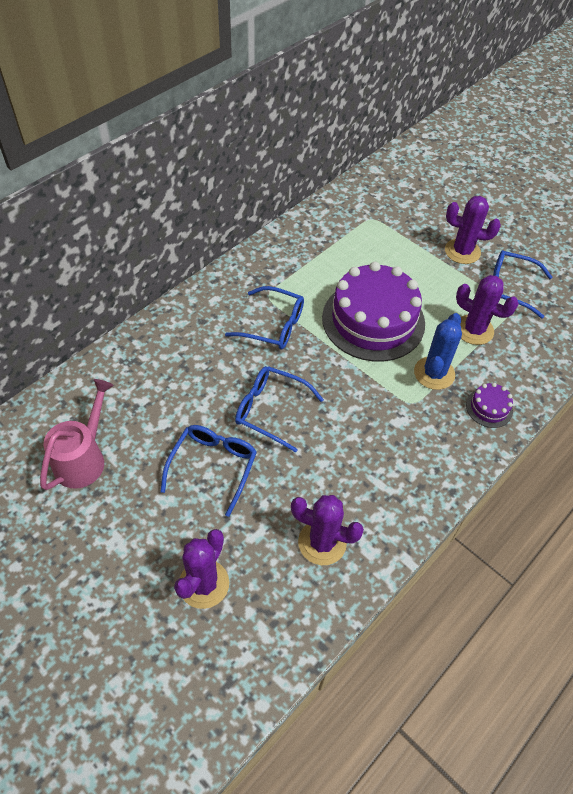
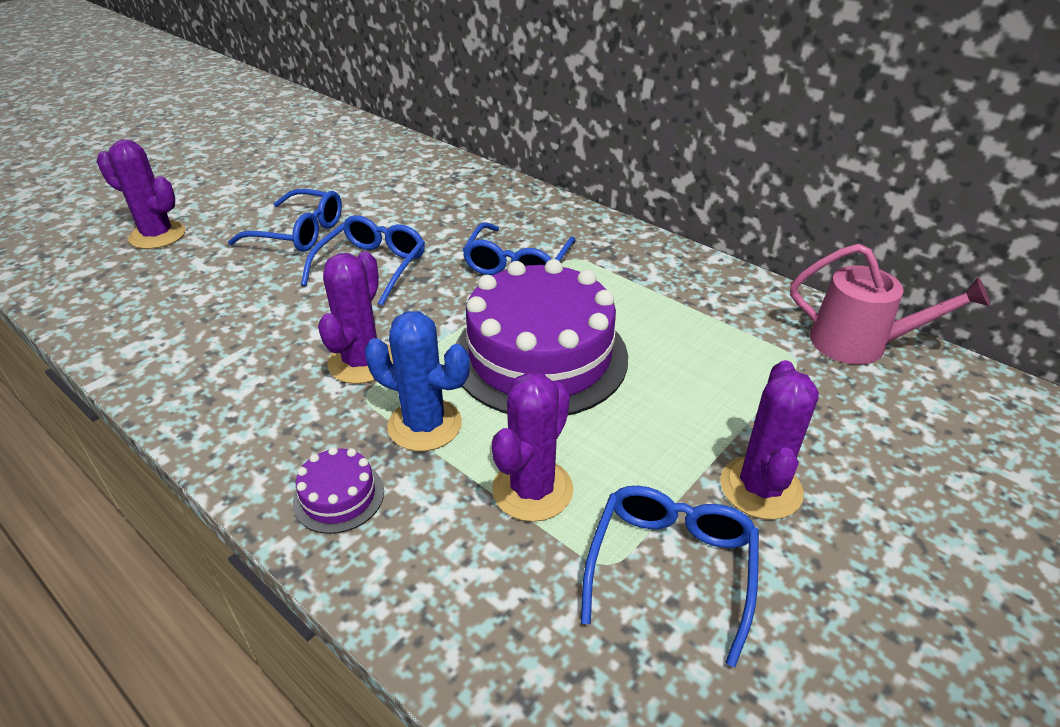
camera: 90 degrees right, 15 degrees down
(84, 458) = (331, 165): pink watering can -> pink watering can (861, 344)
(322, 542) = (164, 309): purple cactus -> purple cactus (362, 362)

